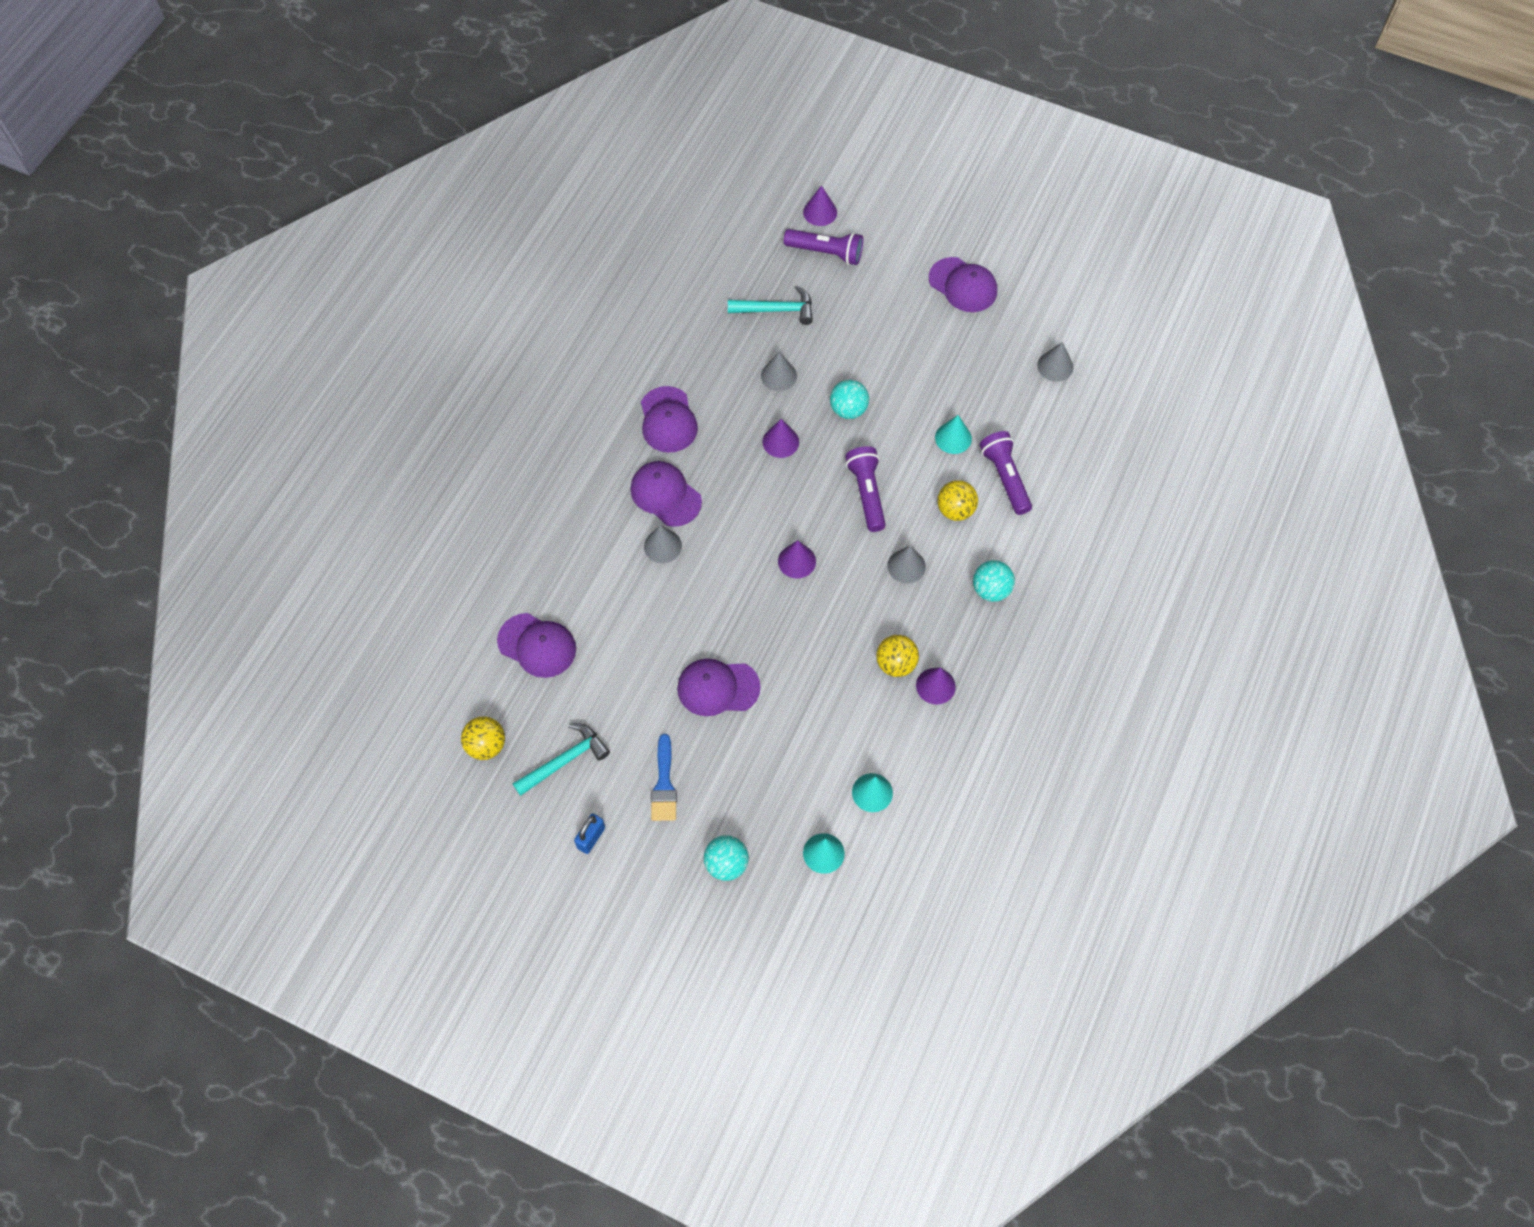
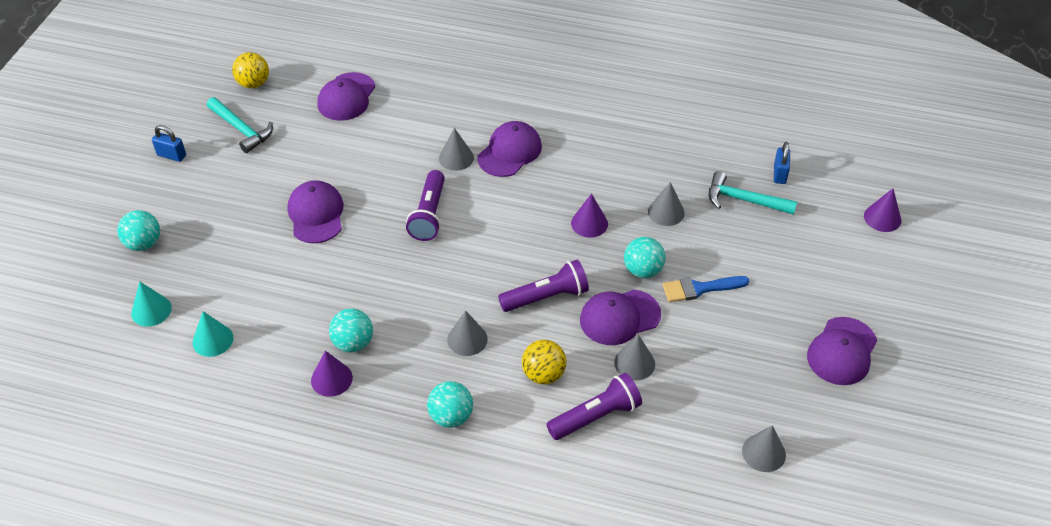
camera: 80 degrees right, 15 degrees down
(664, 784) = (220, 192): blue brush -> blue brush (700, 288)
(668, 420) = (590, 142): purple cap -> purple cap (619, 317)
(748, 273) = (779, 174): none -> blue padlock
(776, 310) = (744, 200): turquoise hammer -> turquoise hammer turned 120 degrees clockwise
(797, 561) = (457, 252): purple cone -> none
(826, 253) = (832, 229): purple flashlight -> purple flashlight (429, 214)
(896, 664) = (353, 343): yellow ball -> turquoise ball
(953, 438) = (634, 363): turquoise cone -> grey cone

